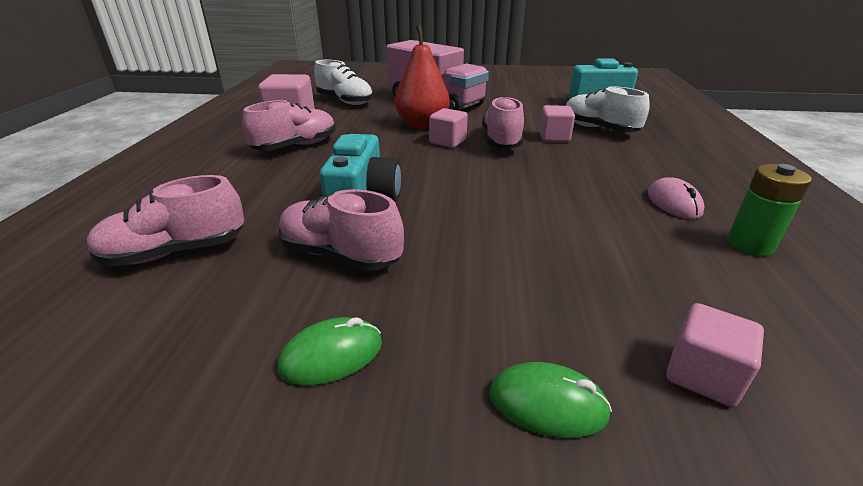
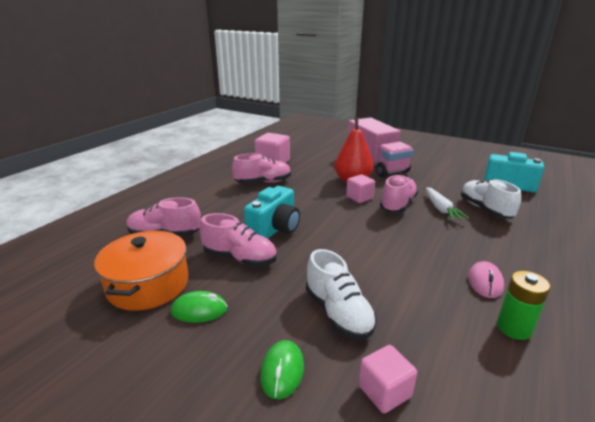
camera: 25 degrees right, 5 degrees down
(198, 343) = (148, 284): none -> orange pot
(340, 255) = (240, 258): pink shoe -> pink shoe turned 150 degrees clockwise
(345, 101) = (315, 153): white shoe -> white shoe (338, 313)
(547, 403) = (282, 371): green mouse -> green mouse turned 60 degrees clockwise
(554, 137) = (441, 209): pink cube -> white carrot

